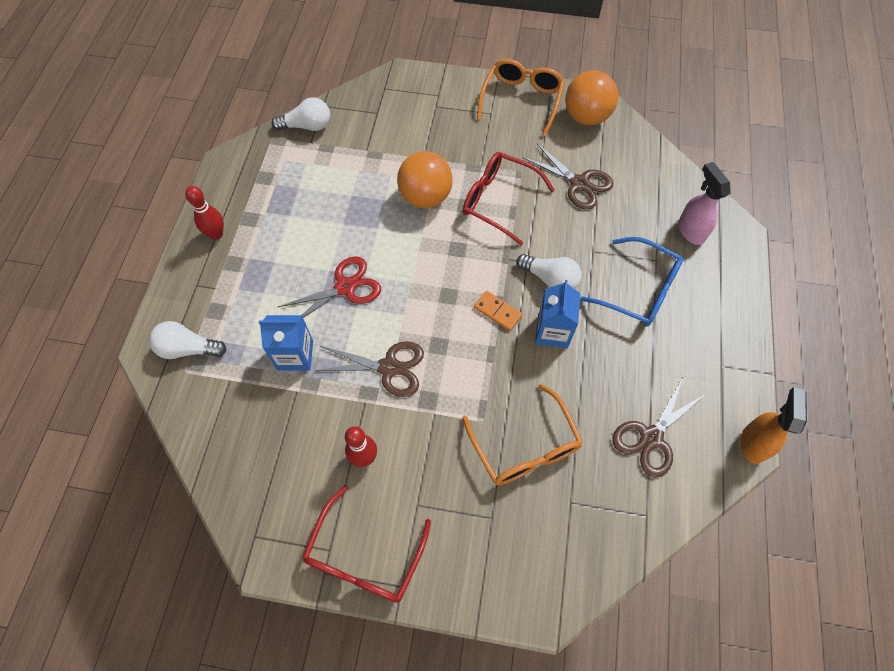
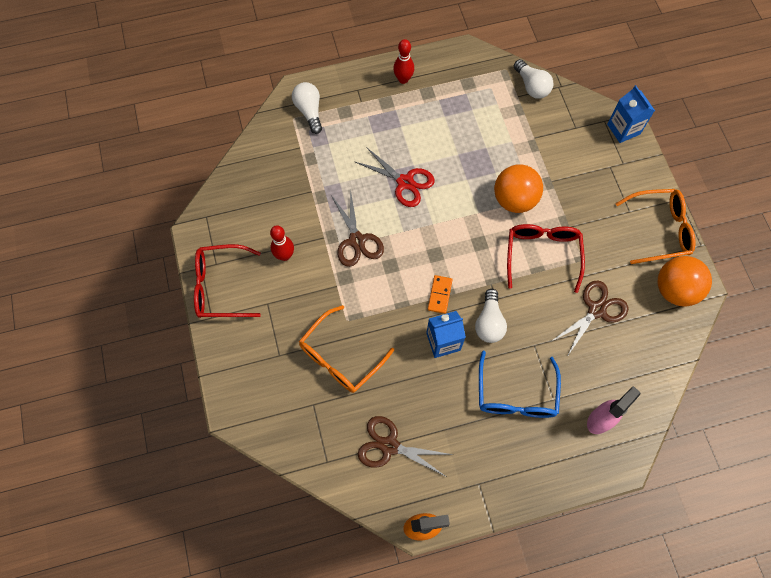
camera: 65 degrees right, 5 degrees up
(295, 355) = (336, 177): blue carton -> blue carton (623, 129)
(579, 184) = (597, 310): brown scissors -> brown scissors turned 150 degrees counterclockwise

